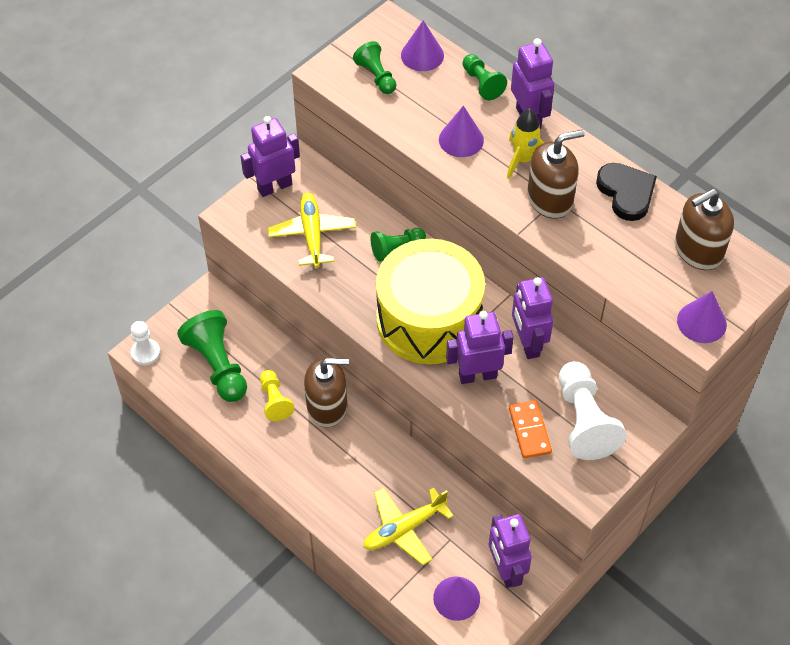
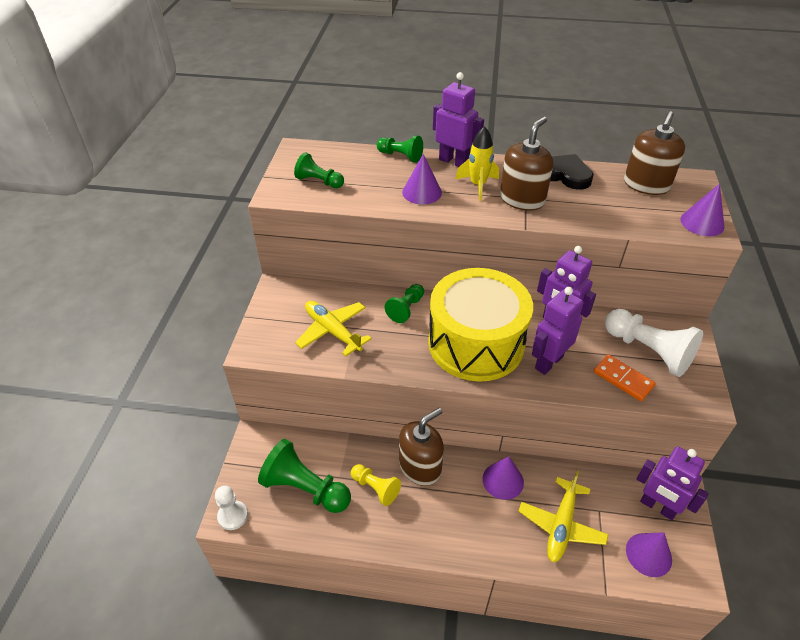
camera: 35 degrees left, 10 degrees down
(274, 186) = (273, 313): purple robot -> none
(422, 55) = (341, 157): purple cone -> purple cone (503, 480)

